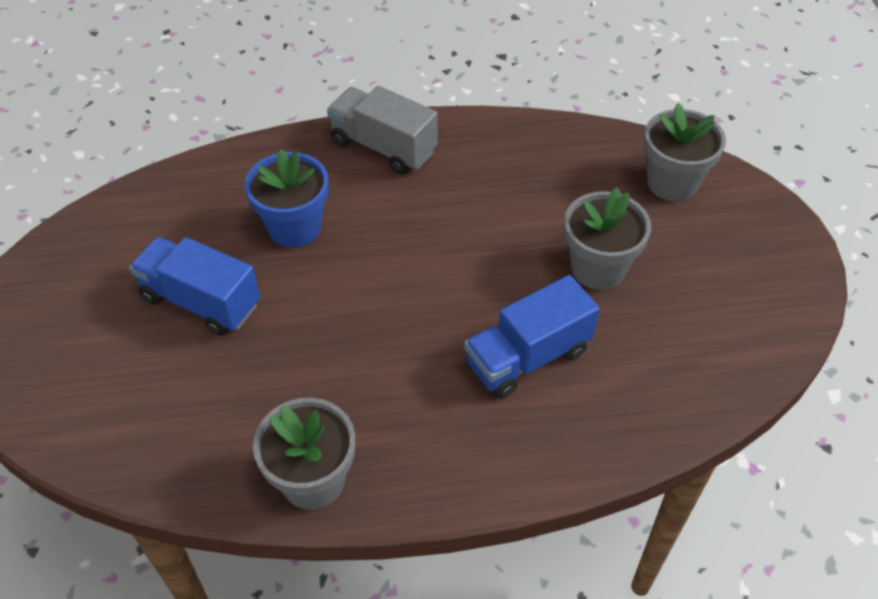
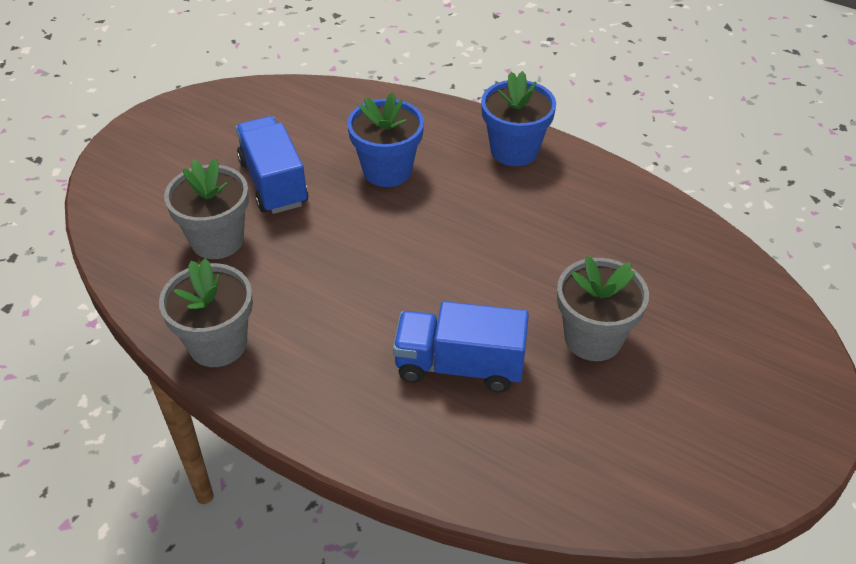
camera: 40 degrees right, 5 degrees down
(383, 147) = (514, 150): grey truck -> blue flower pot
(672, 183) = (740, 313): grey flower pot -> grey flower pot (217, 240)

